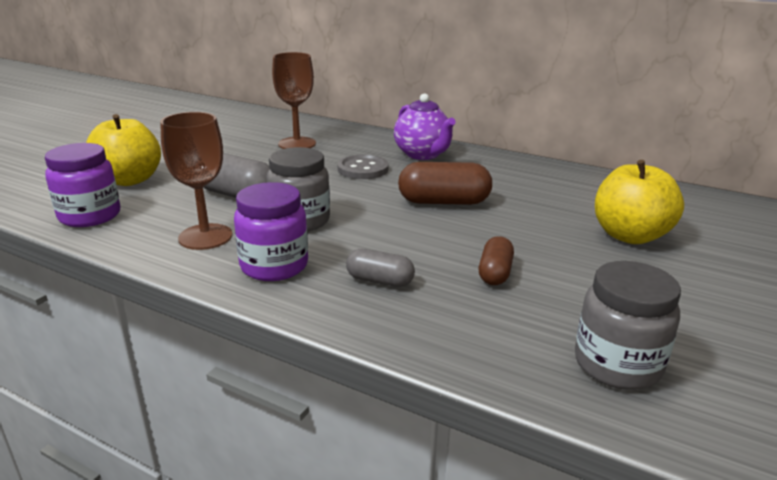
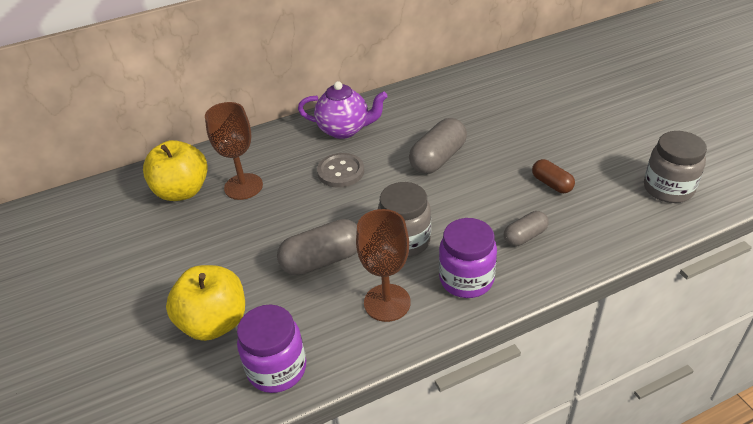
camera: 50 degrees left, 15 degrees up
(444, 202) = (438, 158): brown capsule -> grey capsule
(629, 236) = (549, 110): yellow apple -> yellow apple (182, 191)

